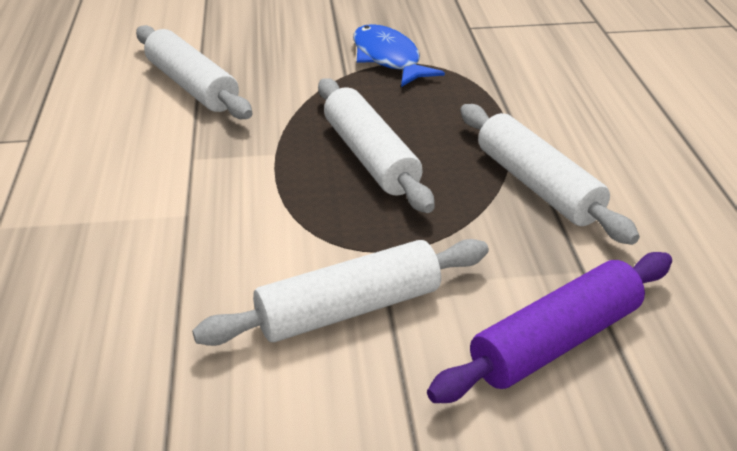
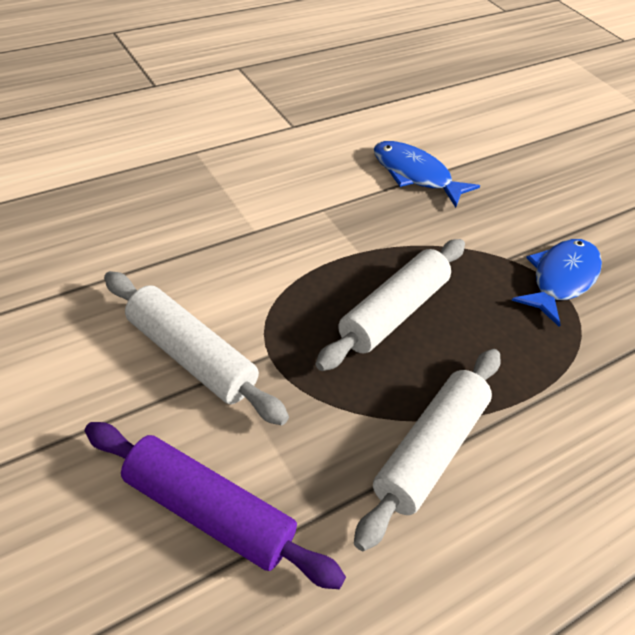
camera: 60 degrees right, 10 degrees up
(192, 86) = (415, 175): white rolling pin -> blue fish

